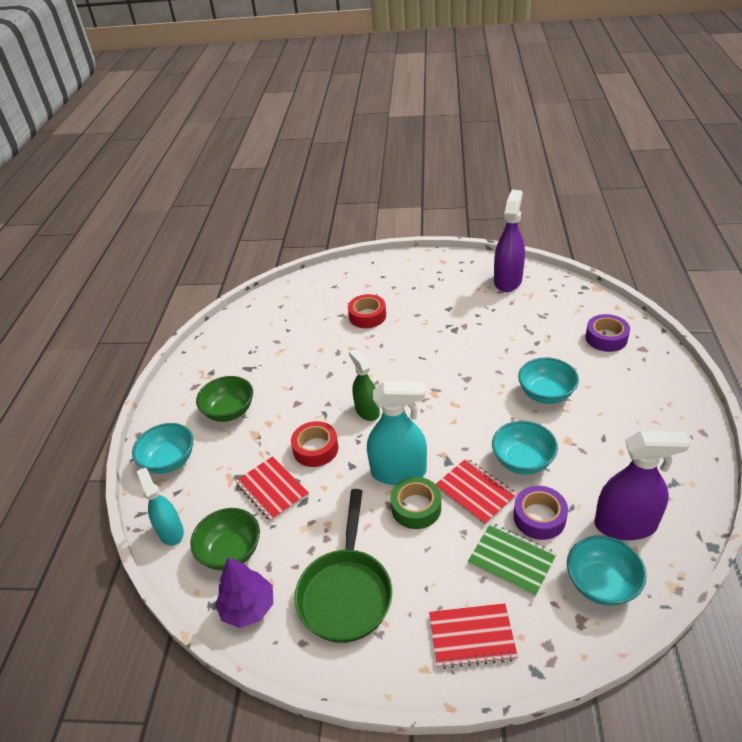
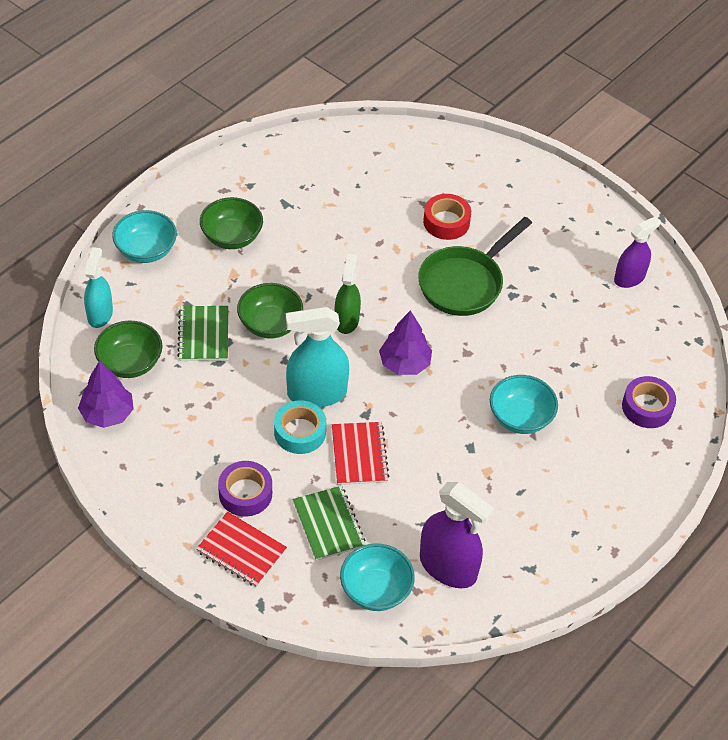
camera: 30 degrees right, 10 degrees up
(272, 490) = (203, 335): red notebook -> green notebook
(315, 449) = (270, 324): red tape -> green bowl
(346, 592) = (185, 455): green pan -> green pan (465, 283)
(398, 472) = (317, 393): turquoise spray bottle -> turquoise spray bottle turned 135 degrees clockwise
(416, 508) = (300, 432): green tape -> turquoise tape
(436, 411) = (405, 363): none -> purple tree
(508, 281) = (629, 278): purple spray bottle -> purple spray bottle, size x0.65
(522, 461) = (428, 459): turquoise bowl -> none
(539, 517) = (387, 511): purple tape -> purple tape (245, 493)

